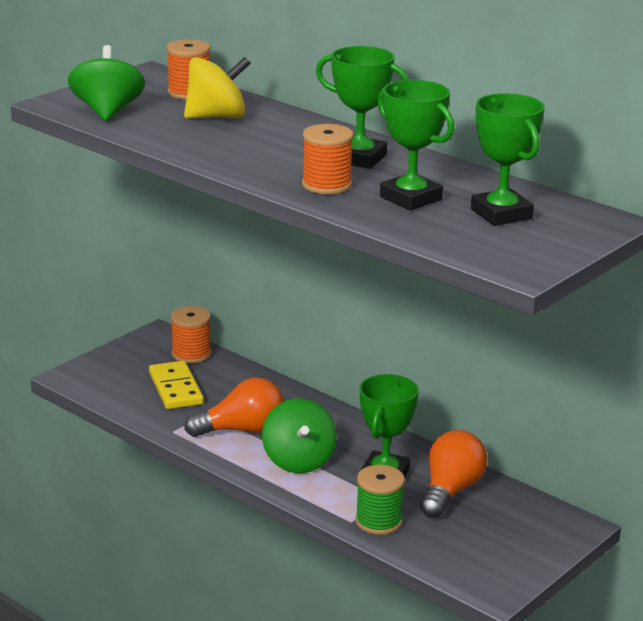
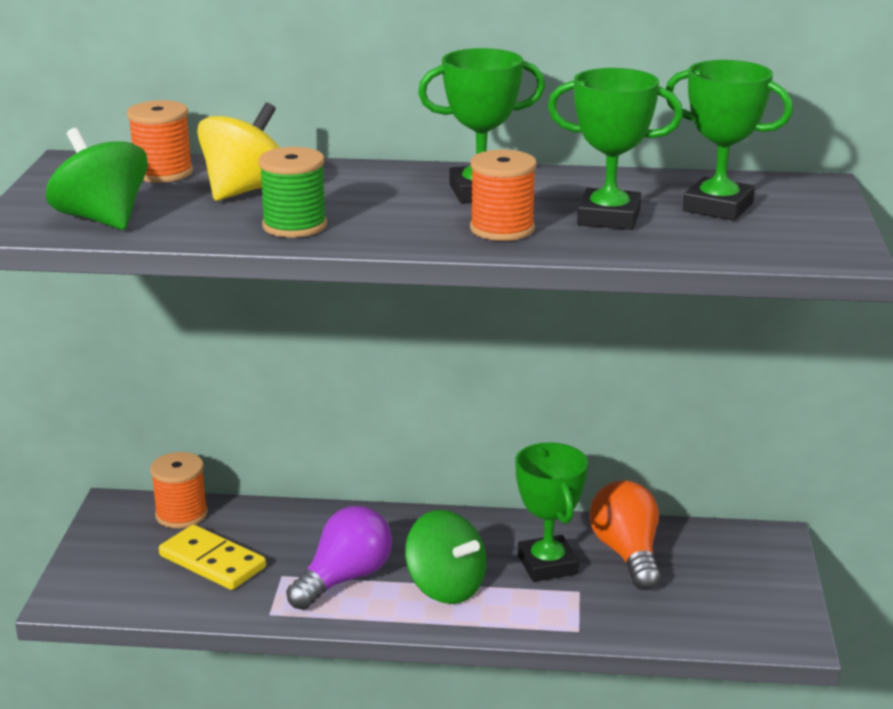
camera: 35 degrees left, 0 degrees up
(242, 430) = (344, 579): orange light bulb -> purple light bulb
(378, 521) = (604, 617): green spool -> green spool (294, 226)

